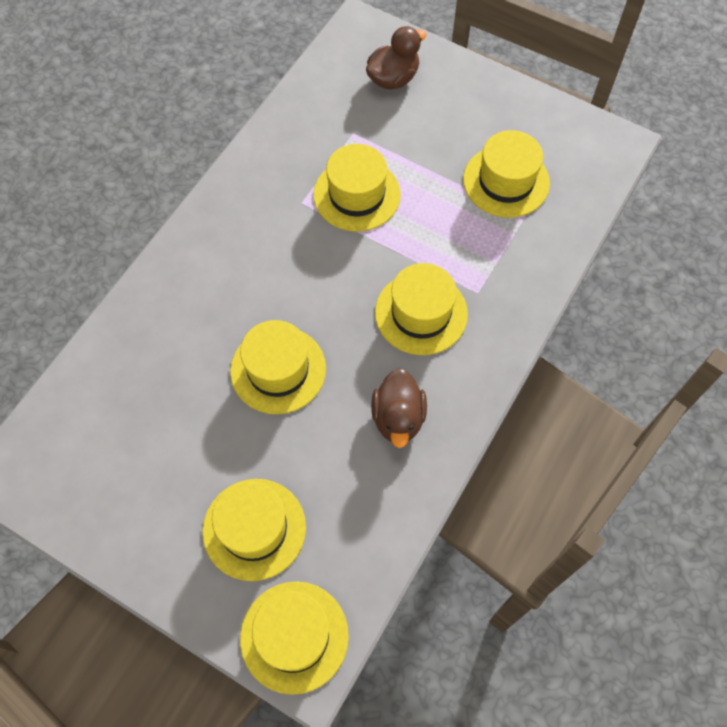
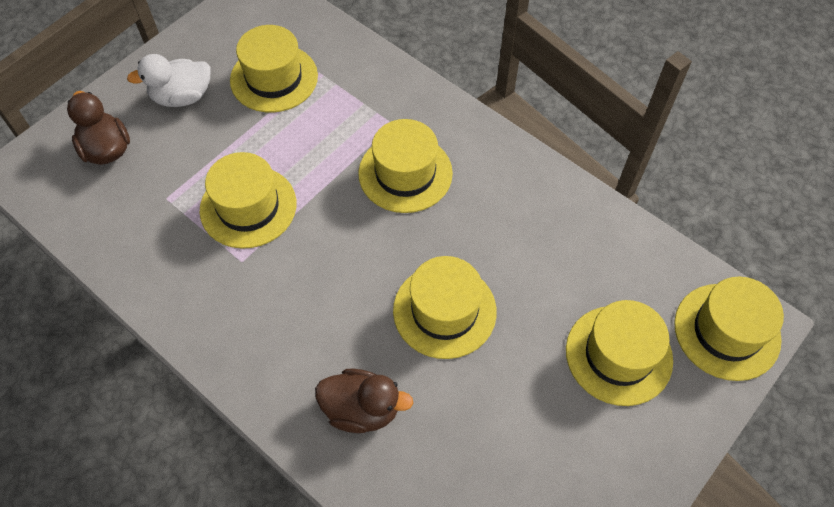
camera: 80 degrees left, 5 degrees down
(398, 418) = (514, 211): brown duck -> brown duck (362, 409)
(464, 116) = (182, 97): none -> white duck

